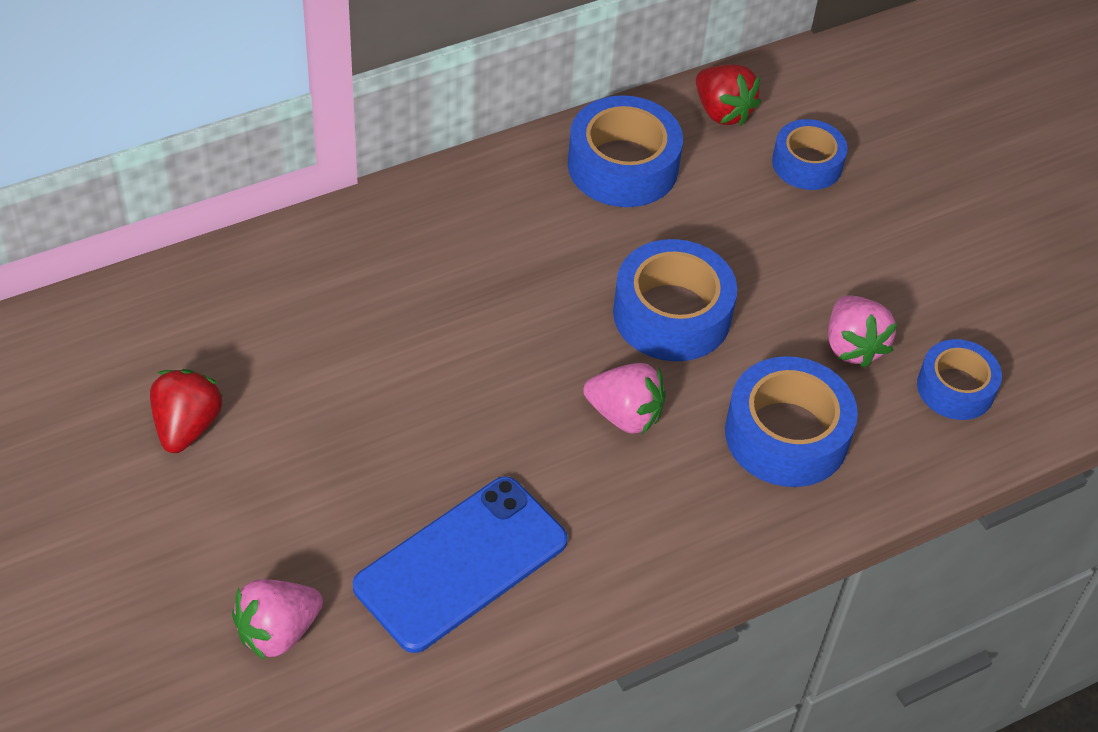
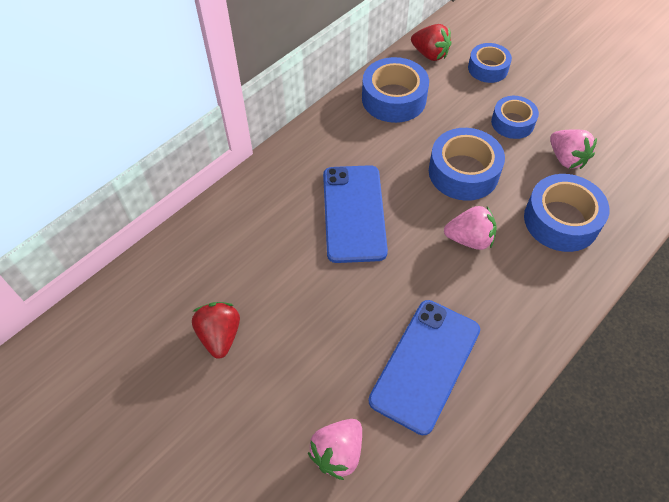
camera: 15 degrees left, 5 degrees up
(467, 320) = (354, 213): none -> blue phone
(955, 388) = (631, 164): blue tape -> blue tape (512, 122)

